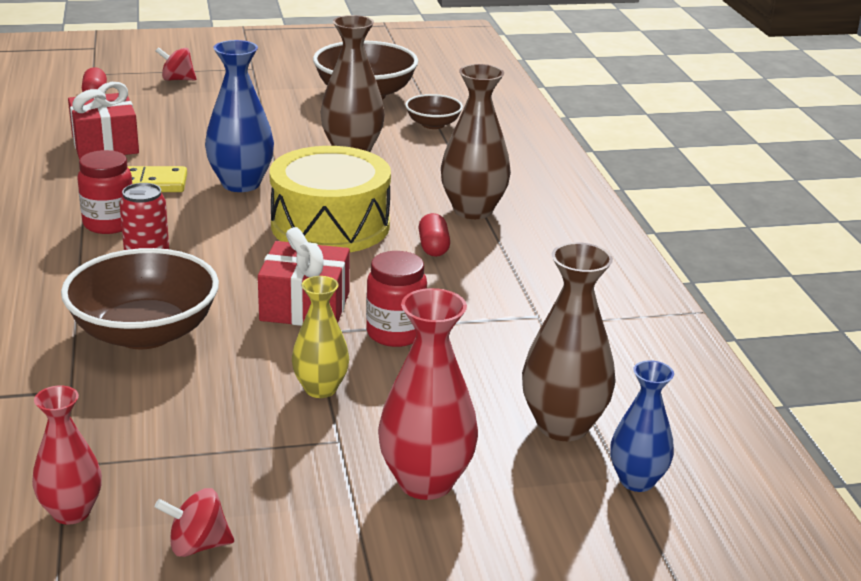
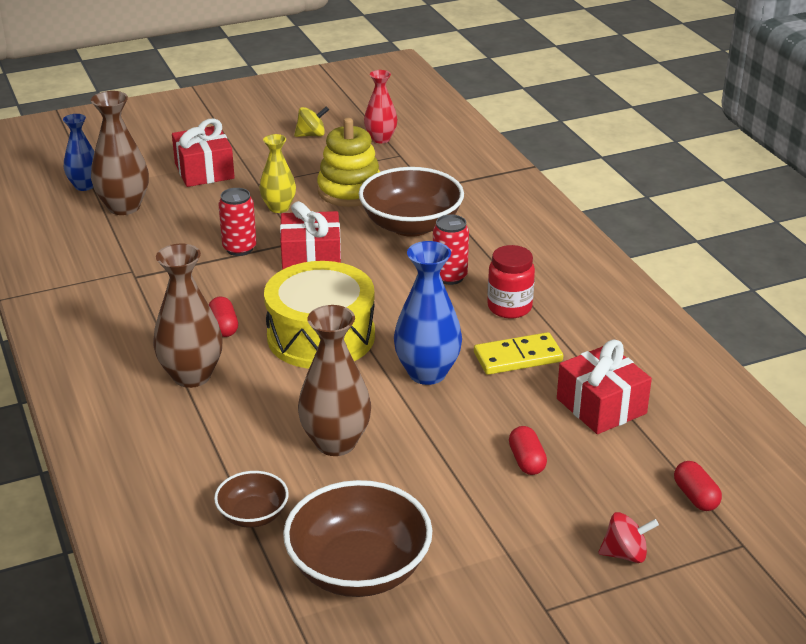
camera: 170 degrees right, 5 degrees up
(196, 403) = (350, 191): none -> yellow stacking toy
(197, 545) = (311, 135): red spinning top -> yellow spinning top
(202, 124) = (526, 461): none -> red capsule
(395, 333) = (239, 248): red jar -> red can
(425, 482) = (204, 171): red vase -> red gift

